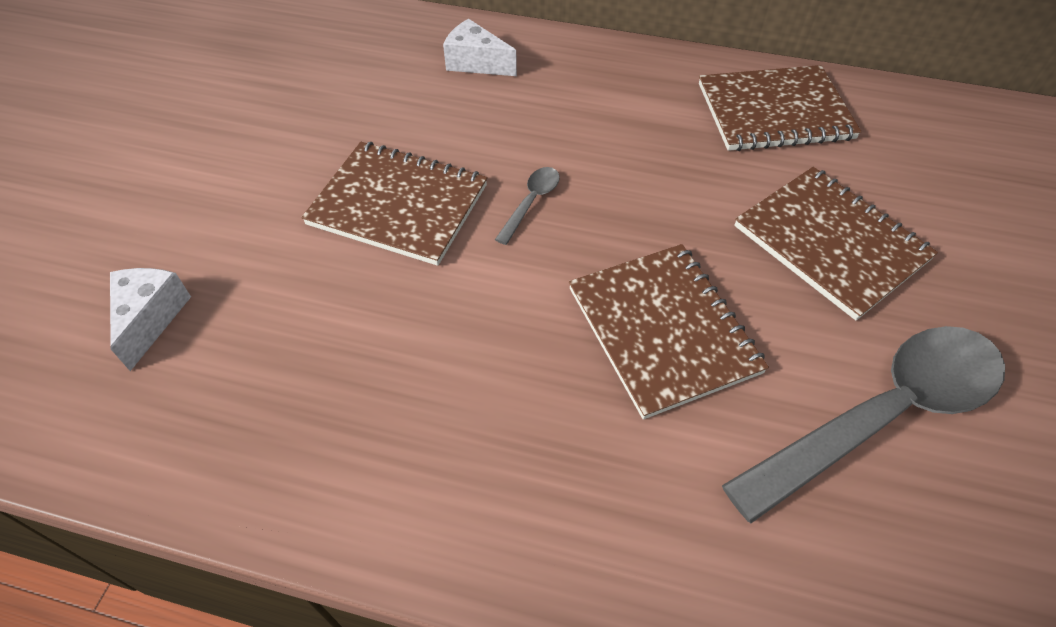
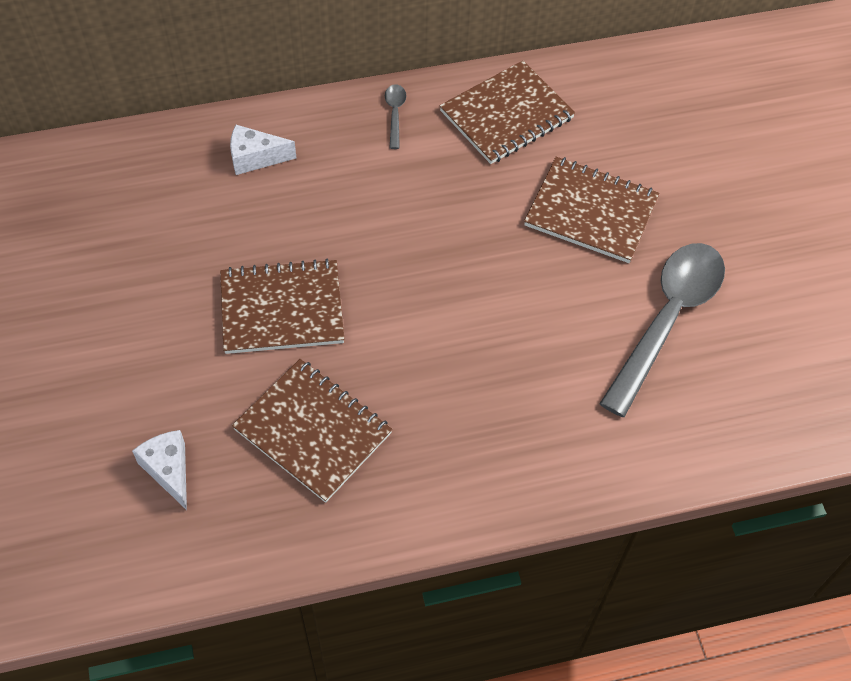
camera: 30 degrees left, 5 degrees up
(531, 202) = (376, 265): grey spoon -> grey spoon (395, 114)
(662, 330) = (516, 322): brown notebook -> brown notebook (313, 431)

